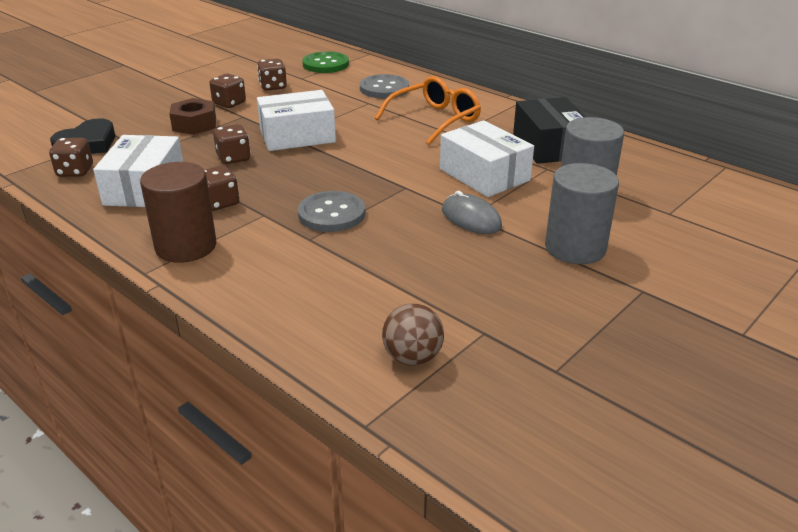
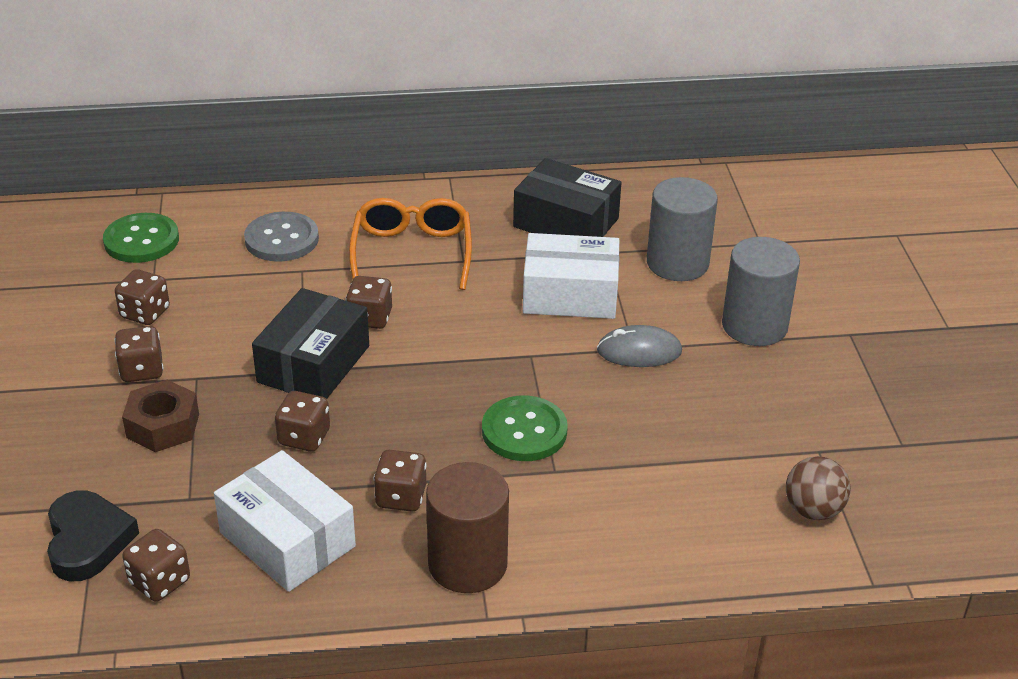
camera: 50 degrees left, 5 degrees up
(297, 136) = (313, 364): white box -> black box
(331, 214) = (524, 431): grey button -> green button
(359, 133) = (370, 318): none -> brown dice

